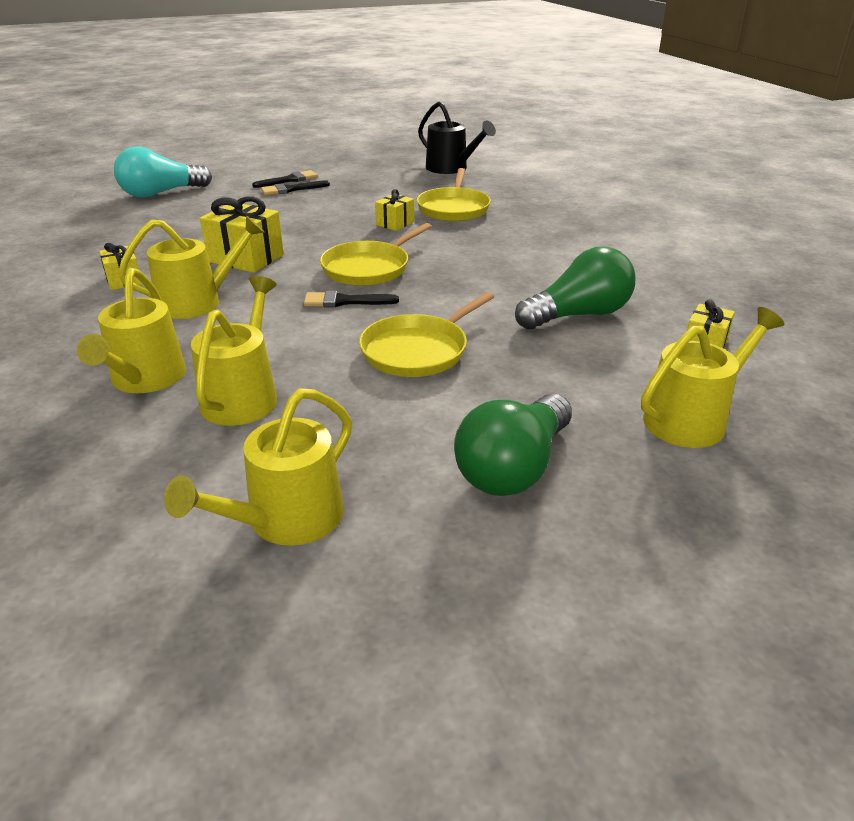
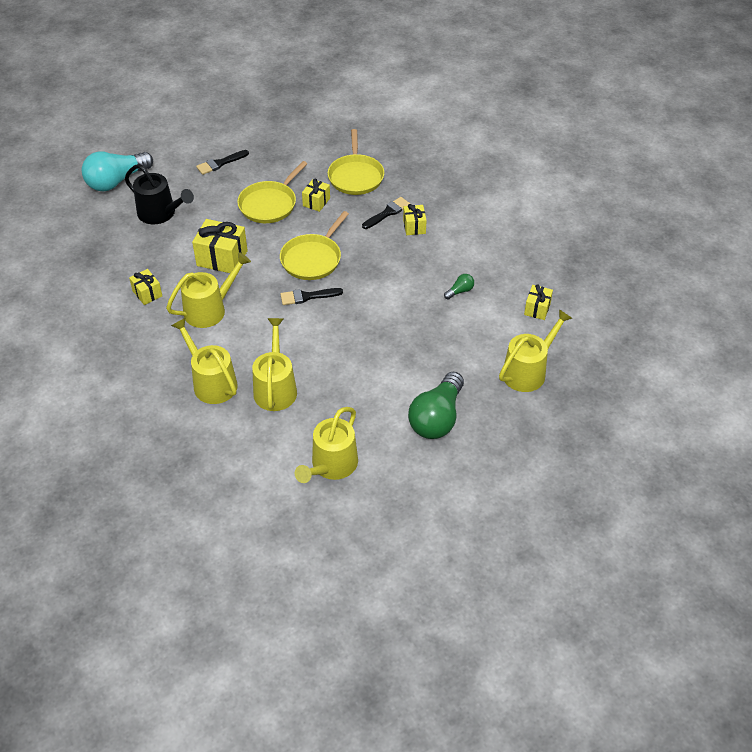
camera: 10 degrees left, 15 degrees up
(145, 379) = (211, 383): yellow watering can -> yellow watering can turned 150 degrees clockwise
(288, 180) = (212, 149): black brush -> black brush (387, 213)
(418, 350) = (366, 337): yellow pan -> yellow pan (269, 204)
(450, 168) = (341, 116): black watering can -> black watering can (160, 213)
(520, 251) = (414, 226): none -> yellow gift
(578, 315) = (460, 291): green light bulb -> green light bulb, size x0.43

